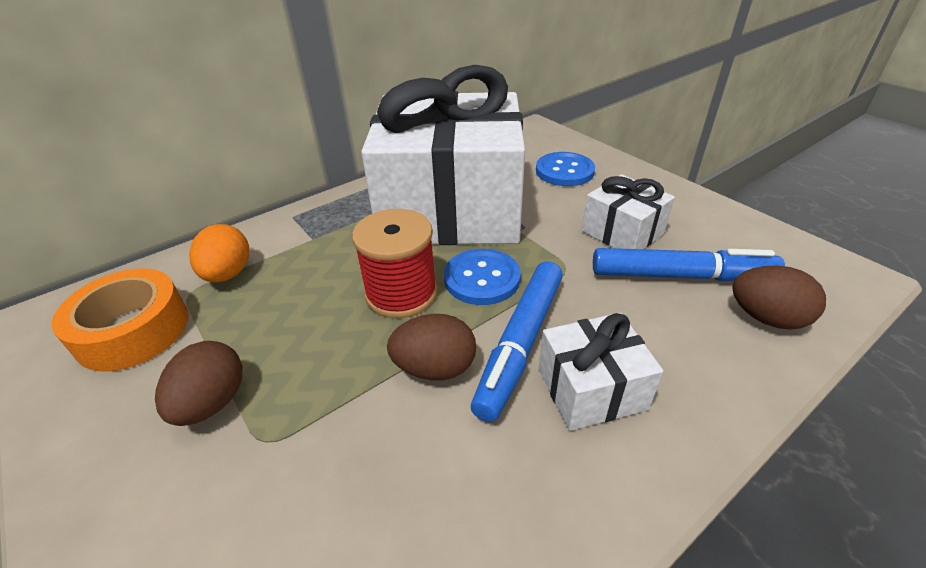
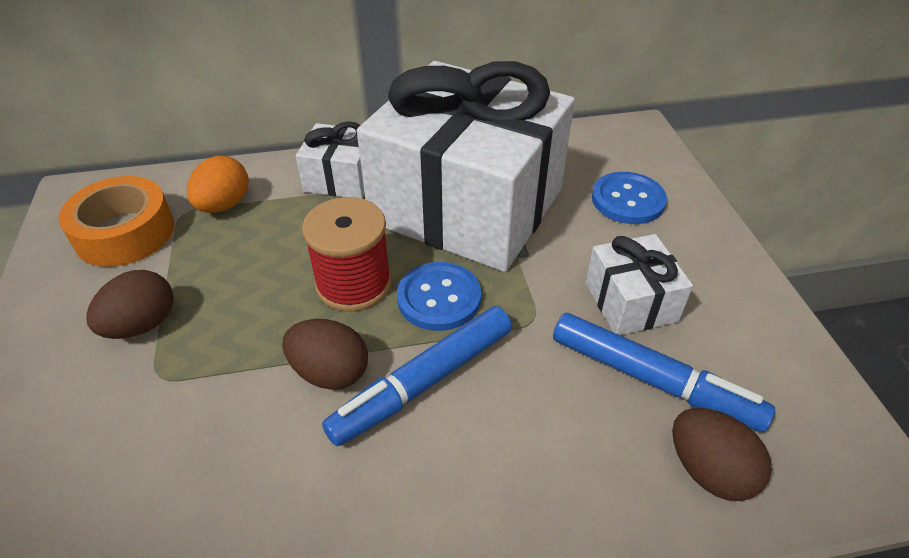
camera: 25 degrees right, 5 degrees up
(591, 388) = (453, 458): white gift -> white gift (341, 178)

